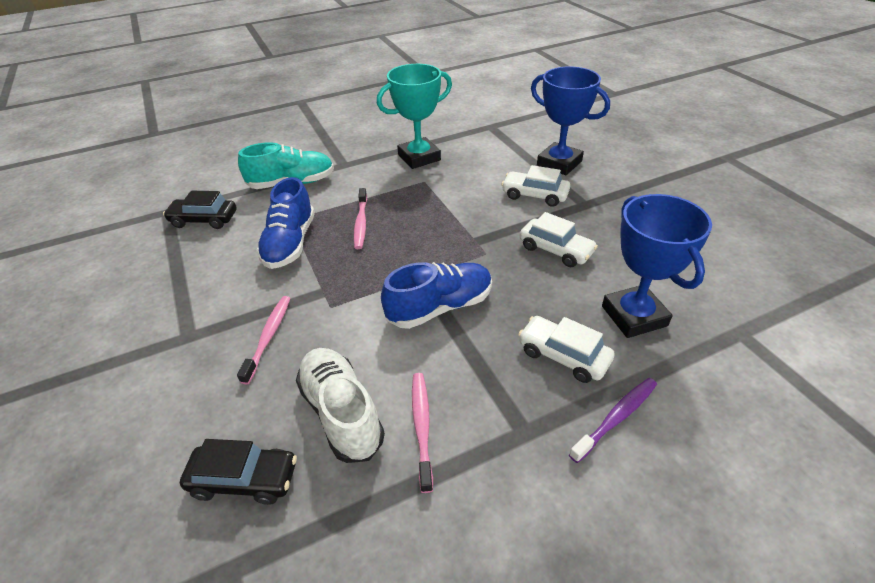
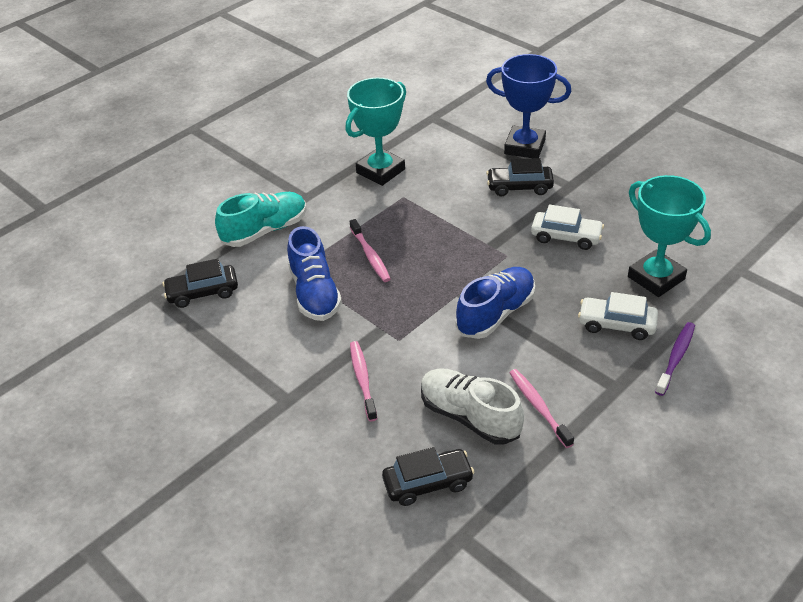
camera: 20 degrees left, 0 degrees up
(534, 195) = (519, 187): white car -> black car
(634, 316) = (656, 278): blue trophy -> turquoise trophy

